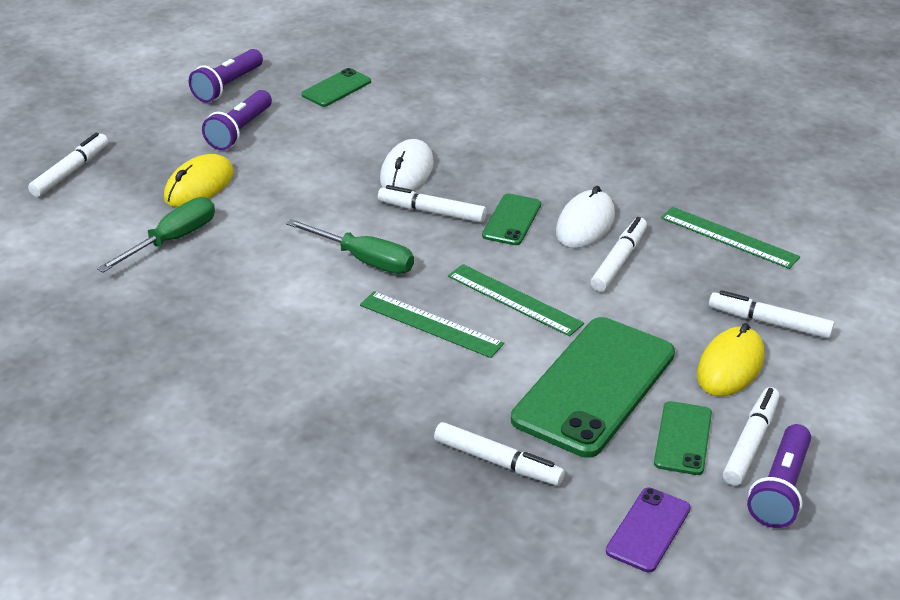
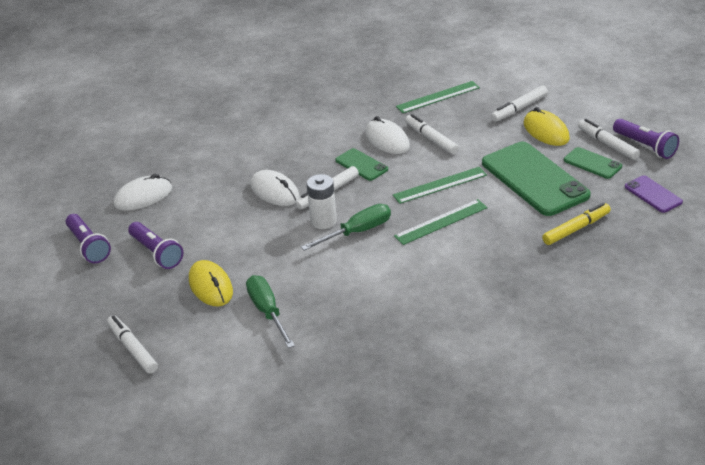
camera: 60 degrees left, 0 degrees up
(336, 88) = (143, 197): green phone -> white mouse
(370, 227) = (323, 221): none -> white battery
(498, 462) = (576, 229): white marker -> yellow marker

